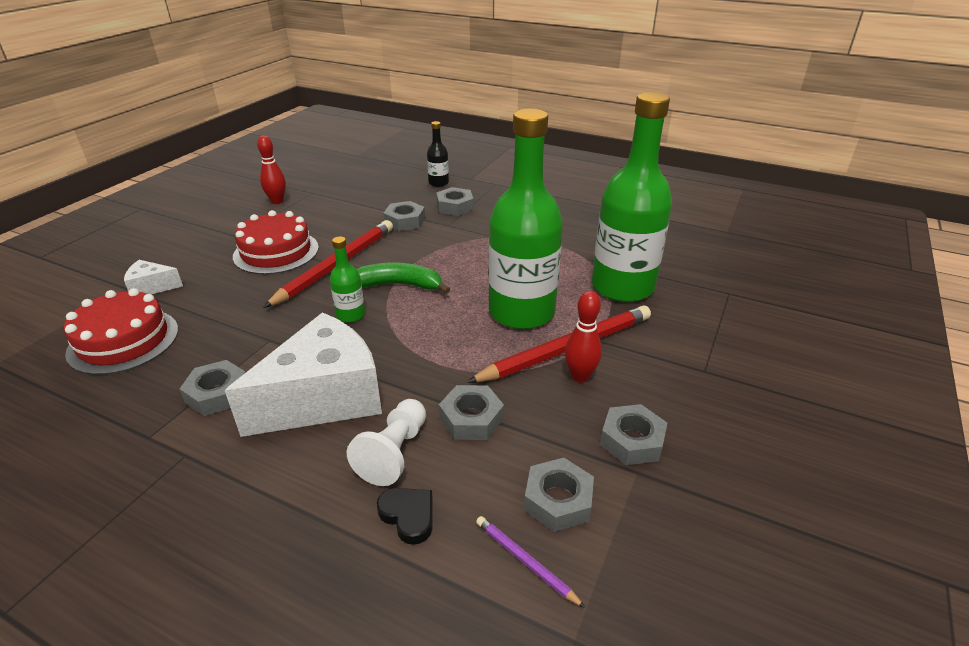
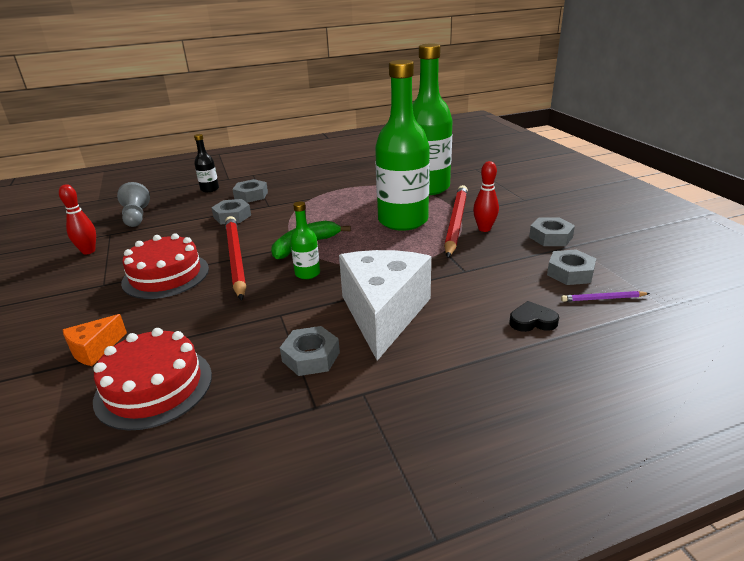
camera: 45 degrees left, 5 degrees down
(152, 287) = (95, 349): white cheese -> orange cheese
(350, 185) = (136, 217): none -> grey pawn
(394, 453) = (472, 307): white pawn -> none
(471, 419) = (475, 272): grey nut -> none

